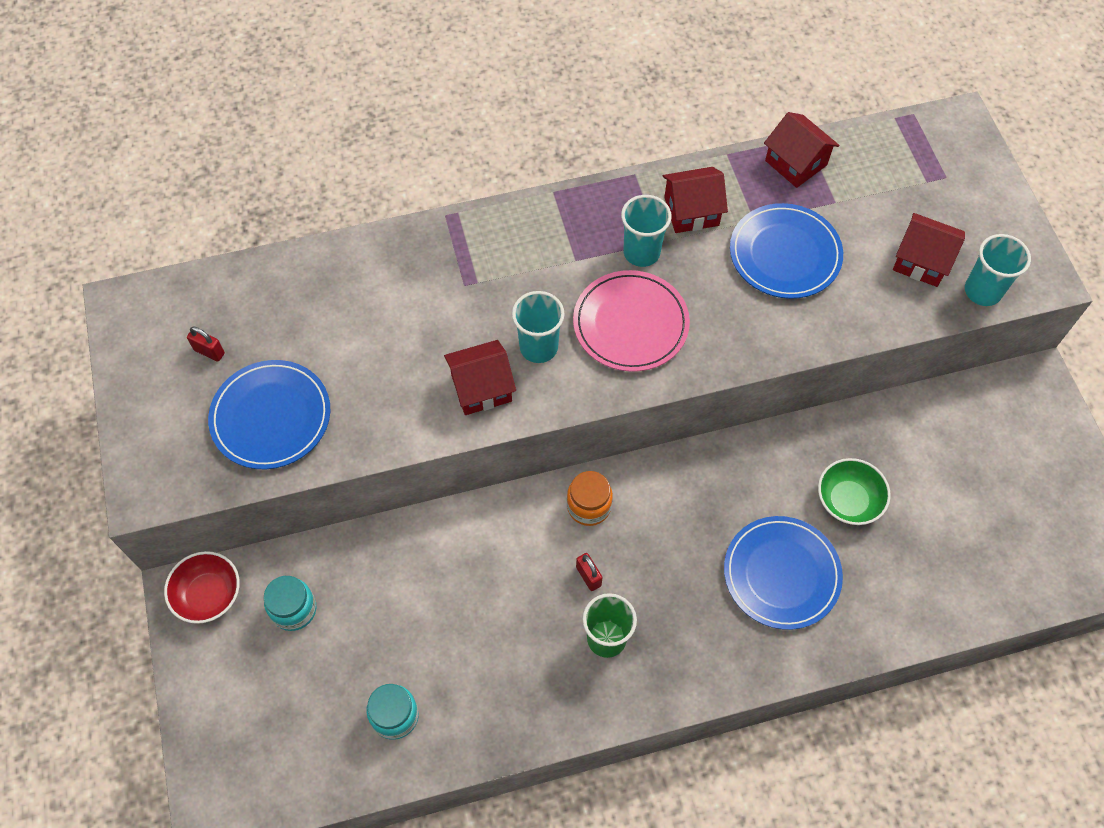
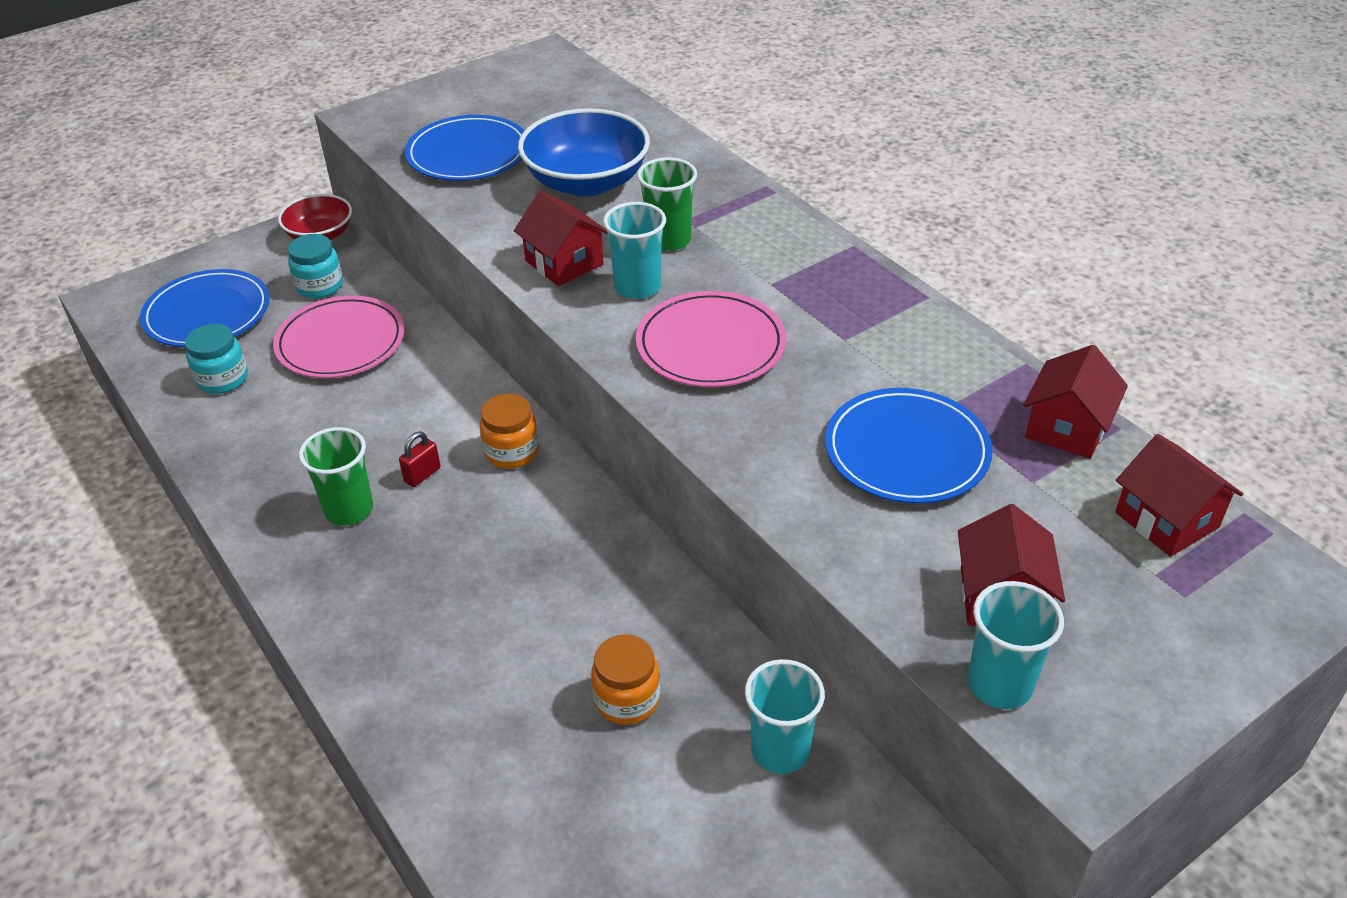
camera: 70 degrees right, 20 degrees down
(209, 352) = (521, 105): red padlock -> none
(370, 337) = (586, 182): none -> blue bowl
(389, 606) = (341, 342): none -> pink plate
(486, 306) = (668, 240): none -> green cup
(641, 252) = (818, 329): turquoise cup -> turquoise cup (780, 750)
(691, 211) = (910, 354): red house -> red house (1166, 520)
(781, 574) = (487, 651): blue plate -> blue plate (207, 313)
(848, 500) = (627, 699): green bowl -> orange jar

